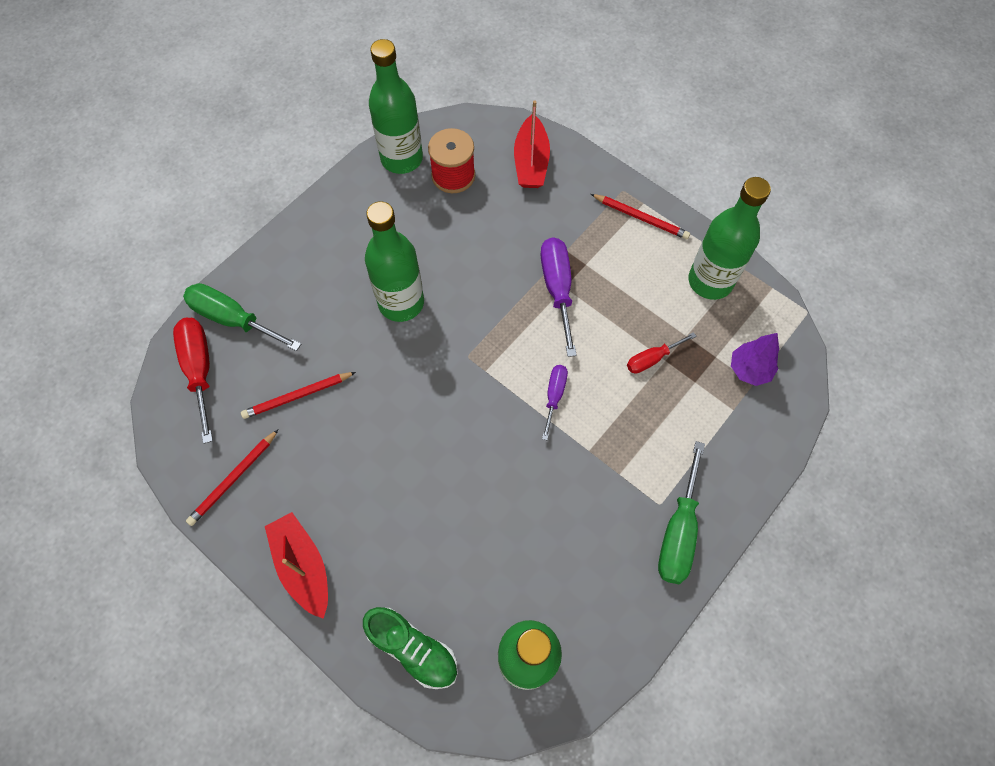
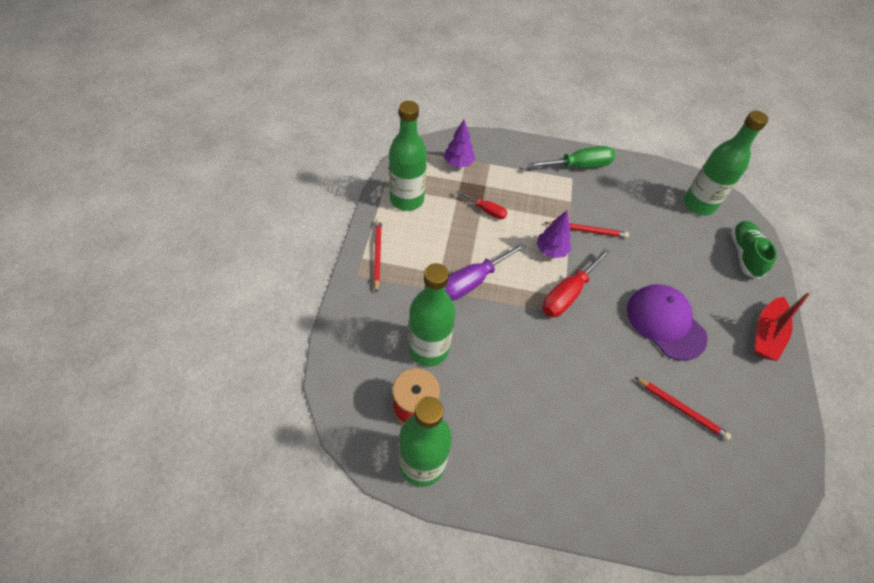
camera: 125 degrees left, 10 degrees down
(200, 370) = (728, 502): red screwdriver -> red screwdriver (567, 294)
(233, 319) = (671, 508): green screwdriver -> none
(233, 478) = (766, 414): red pencil -> red pencil (587, 231)
(390, 457) = (665, 323): none -> purple cap
(401, 303) = (558, 380): green bottle -> green bottle (428, 349)
(531, 162) = (365, 351): red boat -> none
(554, 396) = (551, 251): purple screwdriver -> purple tree

